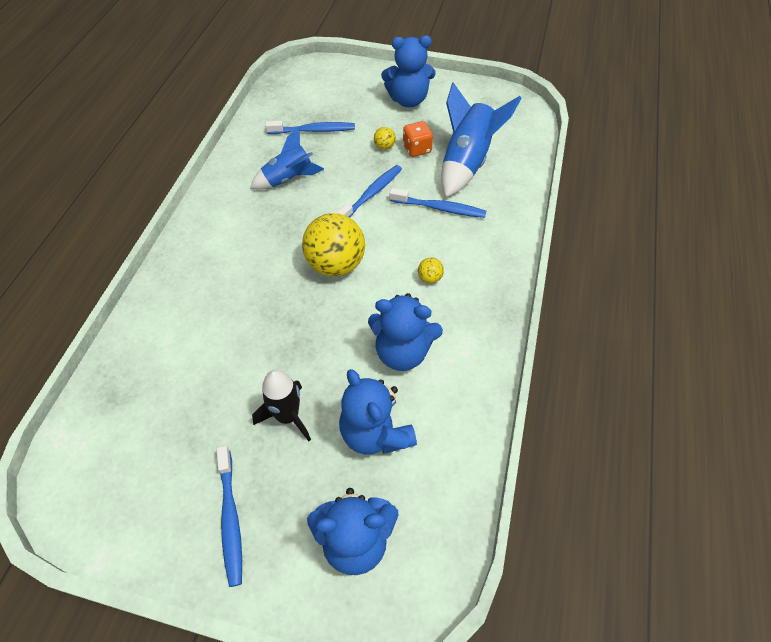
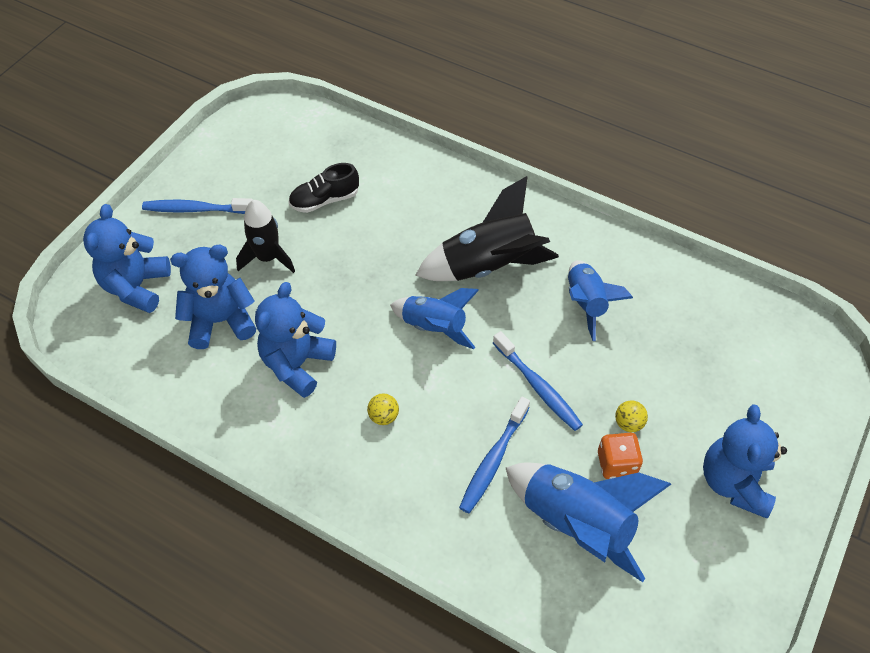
camera: 105 degrees right, 0 degrees up
(201, 387) = (325, 200): none -> black shoe
(263, 242) = (488, 265): none -> black rocket
(313, 130) = (677, 344): blue toothbrush -> none
(336, 264) = (434, 327): yellow ball -> blue rocket

